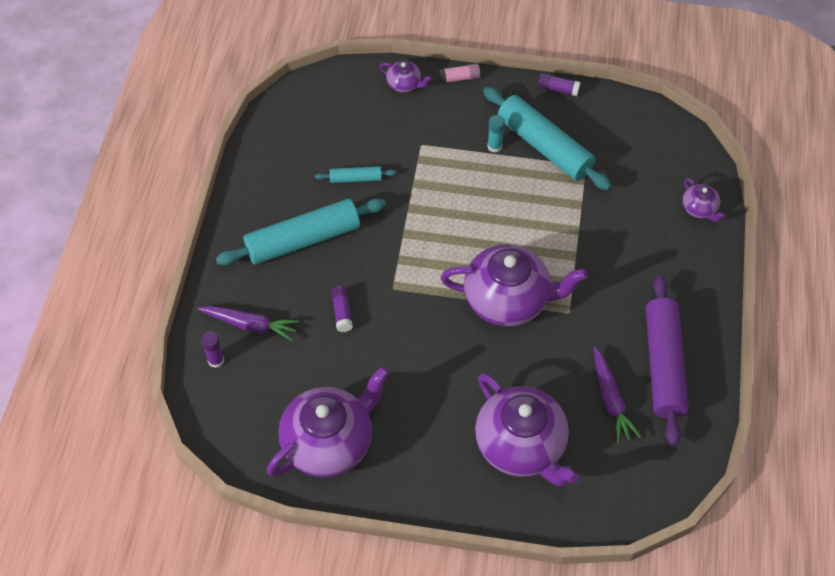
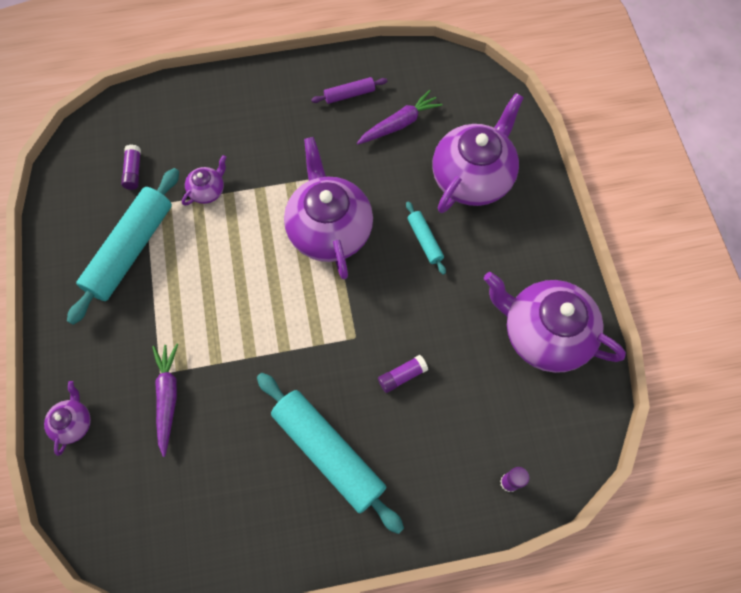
camera: 110 degrees left, 10 degrees up
(250, 325) = (454, 464): purple carrot -> purple carrot (168, 398)
(355, 178) = (227, 427): turquoise rolling pin -> turquoise rolling pin (424, 240)
(459, 78) = (51, 365): pink glue stick -> none
(494, 146) = (143, 297): turquoise glue stick -> none
(558, 89) = (47, 258): purple glue stick -> purple glue stick (133, 171)
(663, 365) = (349, 94): purple rolling pin -> purple rolling pin, size x0.47
(699, 209) = (172, 102): purple teapot -> purple teapot (208, 191)

